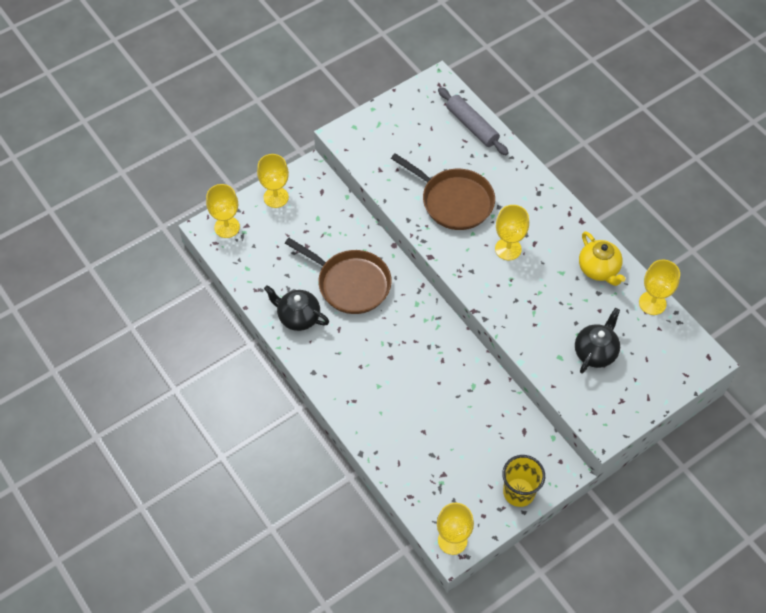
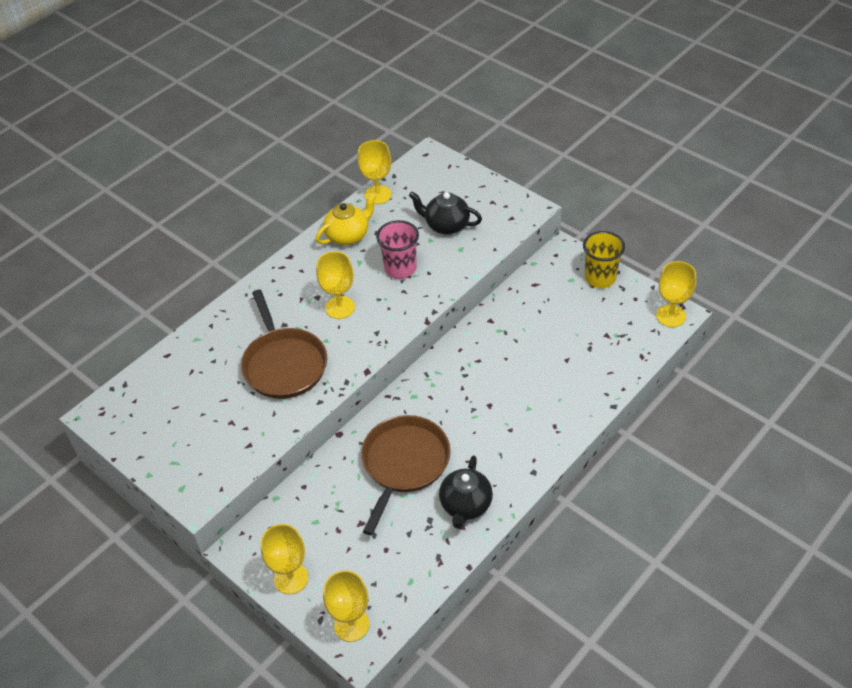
camera: 100 degrees left, 10 degrees down
(454, 201) = (284, 364): brown pan -> brown pan turned 135 degrees clockwise
(472, 126) = (168, 368): grey rolling pin -> none
(545, 303) = (400, 268): none -> pink cup

